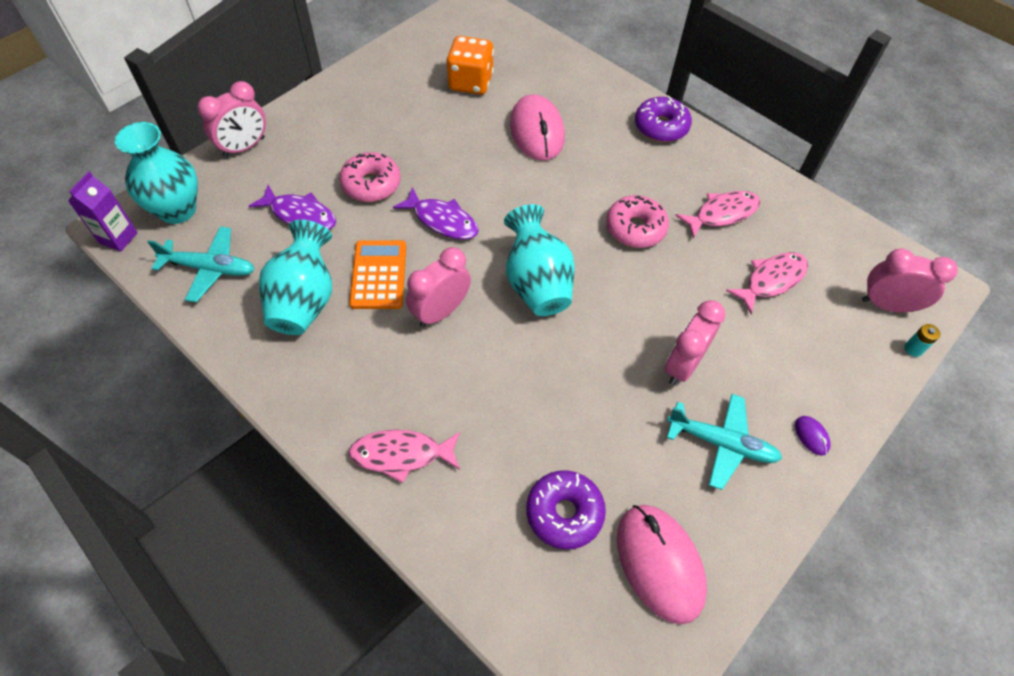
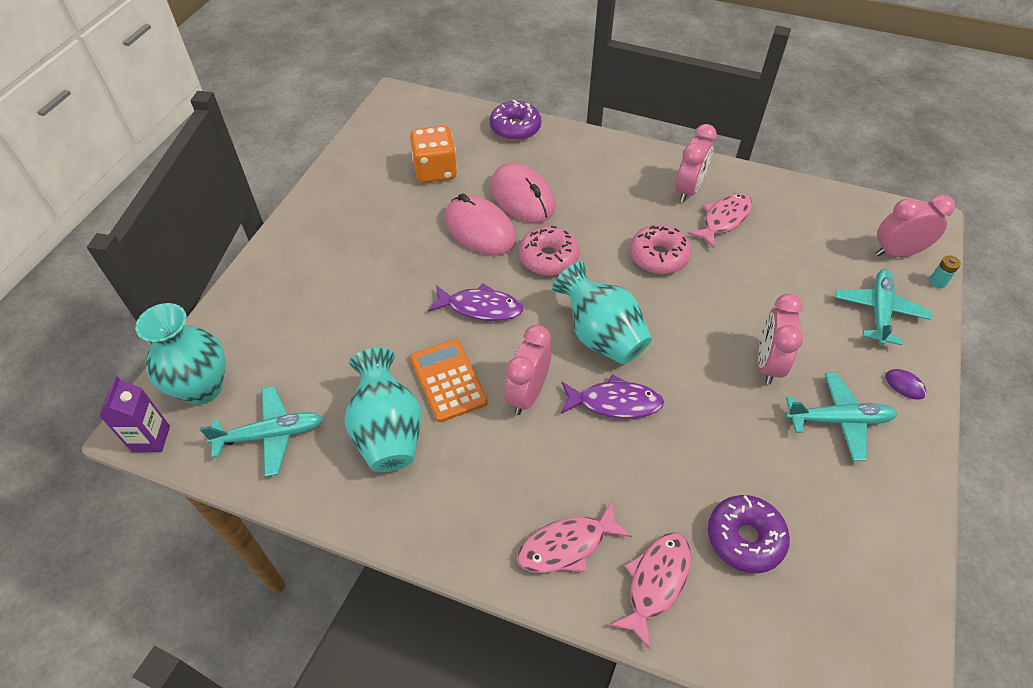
camera: 20 degrees left, 5 degrees down
(244, 147) = (241, 301): pink clock -> pink clock (688, 190)
(300, 215) = (336, 349): purple fish -> purple fish (614, 402)
(371, 184) = (392, 296): pink donut -> pink donut (548, 258)
(659, 563) = (850, 549): pink mouse -> pink mouse (480, 230)
(661, 127) = (629, 160): purple donut -> purple donut (515, 128)
(771, 280) = (796, 263): pink fish -> pink fish (655, 582)
(830, 355) = (879, 311): none -> turquoise plane

